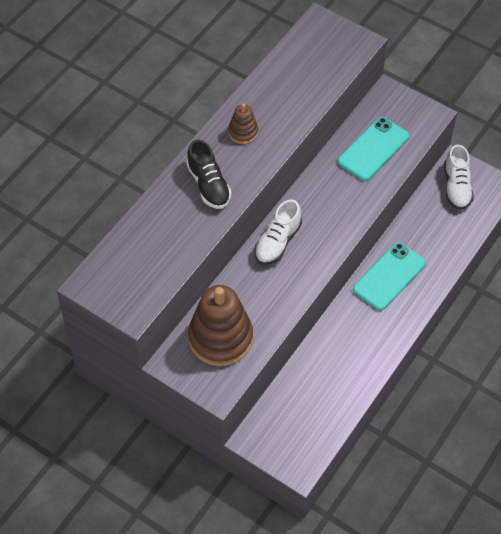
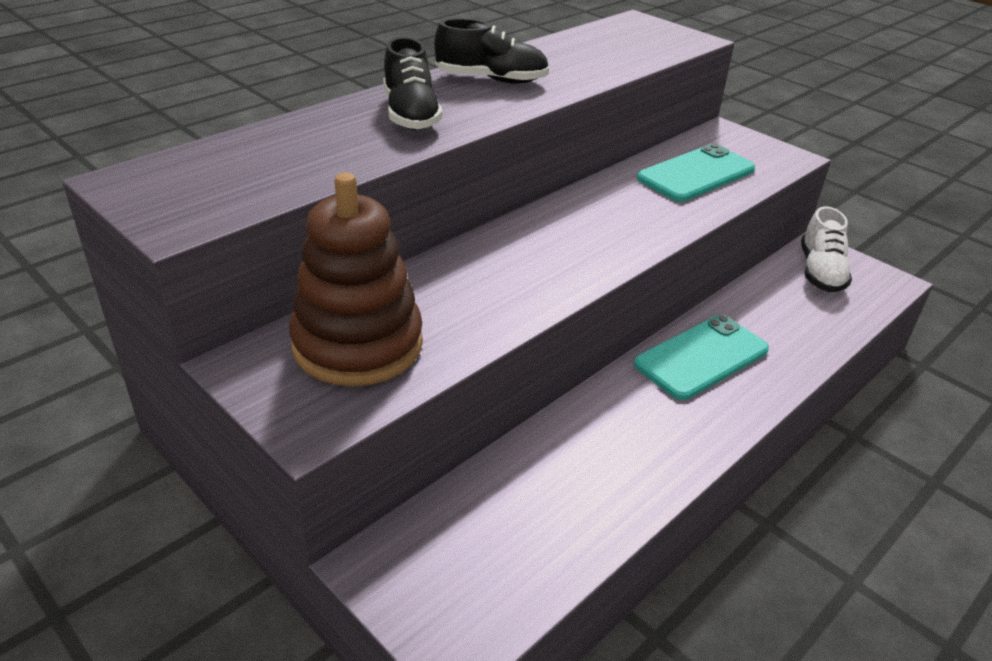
camera: 10 degrees right, 20 degrees down
(243, 132) = (491, 80): brown stacking toy -> black shoe
(277, 242) = (513, 243): white shoe -> none

